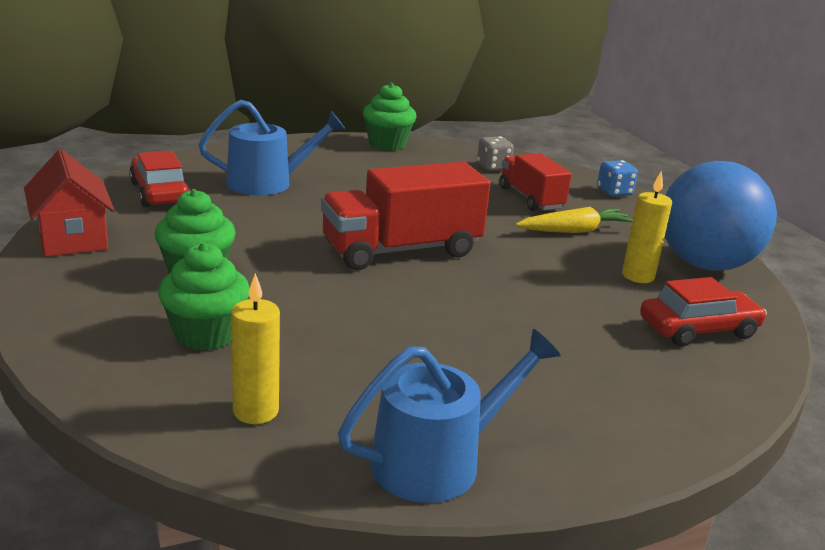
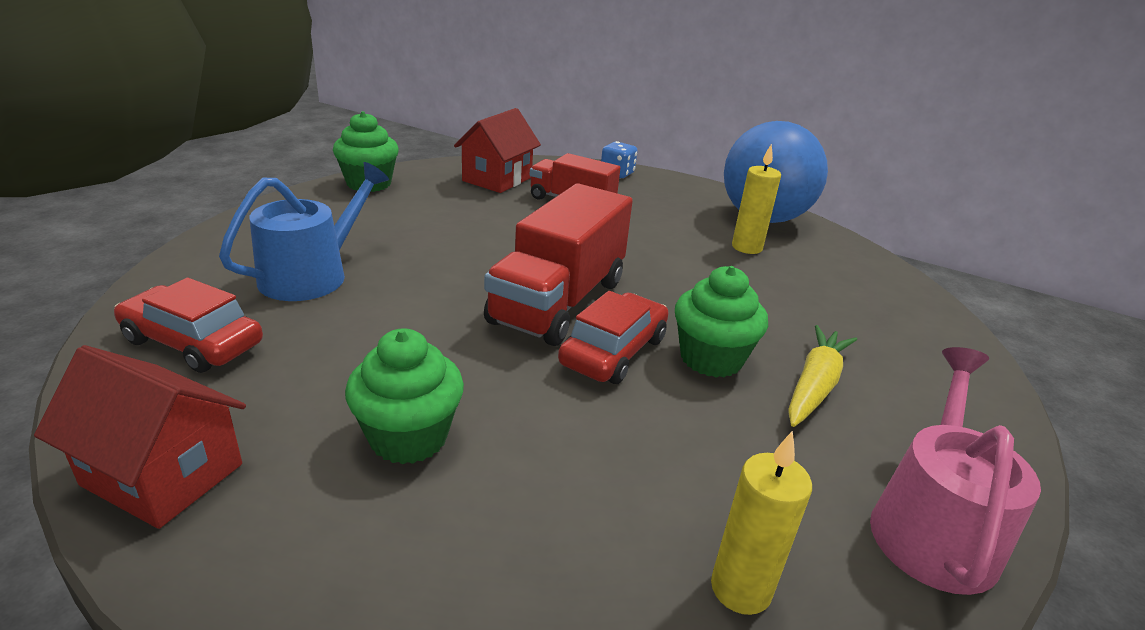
camera: 40 degrees left, 5 degrees up
(206, 334) = (544, 519): green cupcake -> green cupcake (711, 359)
(437, 461) = (932, 527): blue watering can -> pink watering can
(493, 167) = (497, 179): grey dice -> red house
(574, 231) = (648, 221): yellow carrot -> yellow carrot (815, 385)
(698, 329) = (846, 279): red car -> red car (614, 351)

